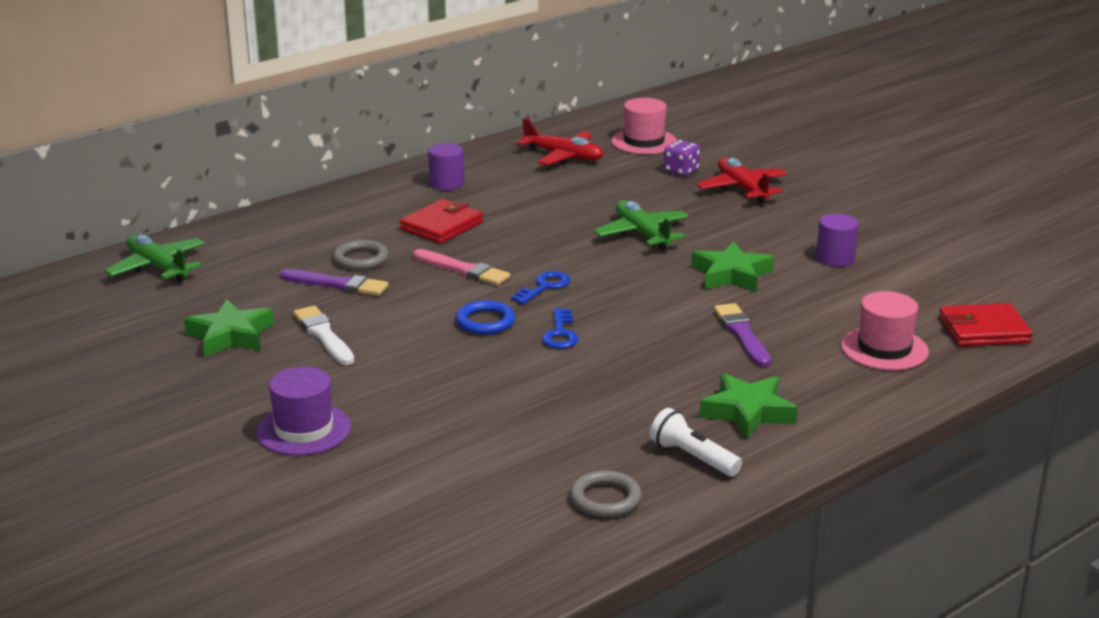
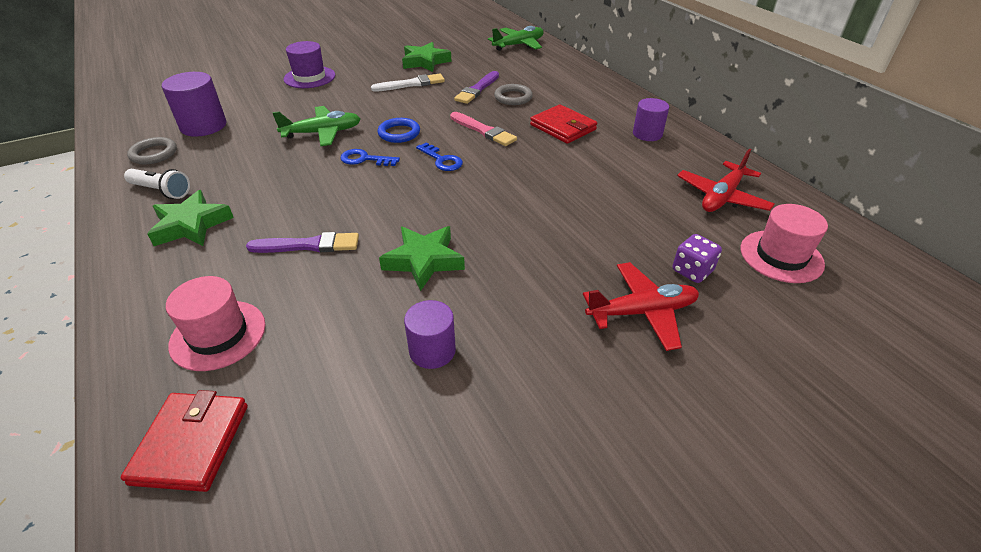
camera: 100 degrees right, 15 degrees up
(463, 270) = (483, 131): pink brush -> pink brush turned 90 degrees counterclockwise
(507, 482) = (203, 126): none -> purple cylinder
(642, 234) = (529, 220): green plane -> green plane (322, 133)
(693, 457) = (161, 191): white flashlight -> white flashlight turned 60 degrees clockwise

